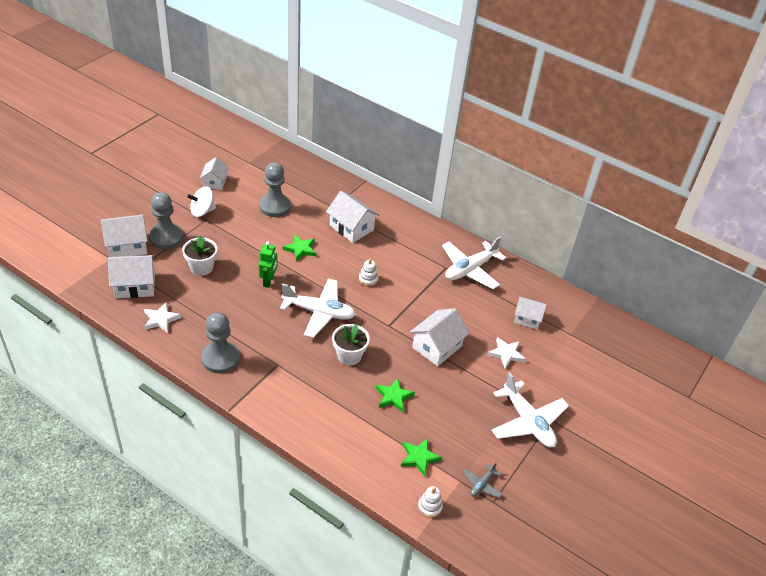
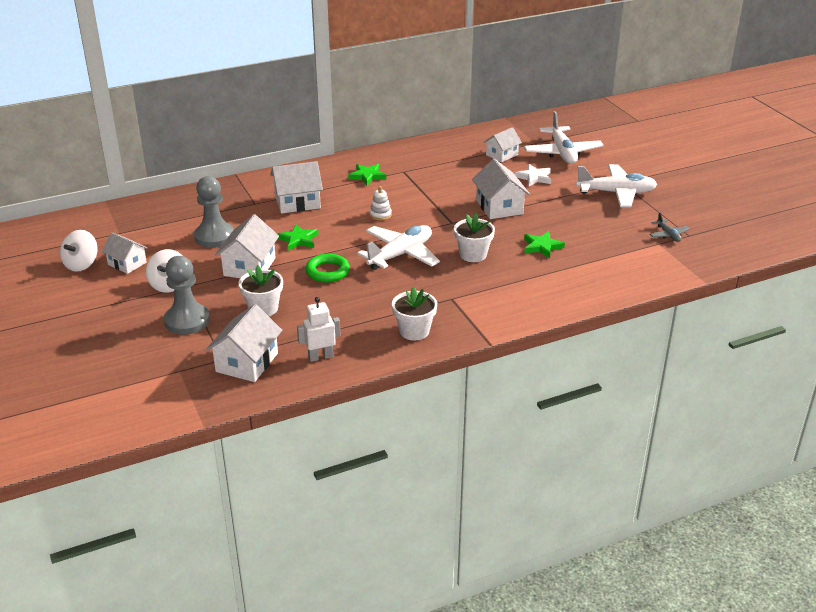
camera: 55 degrees left, 10 degrees down
(127, 246) = (172, 352): white house -> white house (249, 267)
(161, 319) = (320, 357): white star -> white robot
(201, 163) = (81, 264): none -> white spinning top
(220, 358) = (414, 331): grey pawn -> white flower pot
(268, 281) = (327, 272): green robot -> green ring
(419, 457) = (621, 255): green star -> green star (367, 176)
(430, 507) = (677, 266): white stacking toy -> none
(470, 269) = (417, 161): white plane -> white plane (562, 153)

